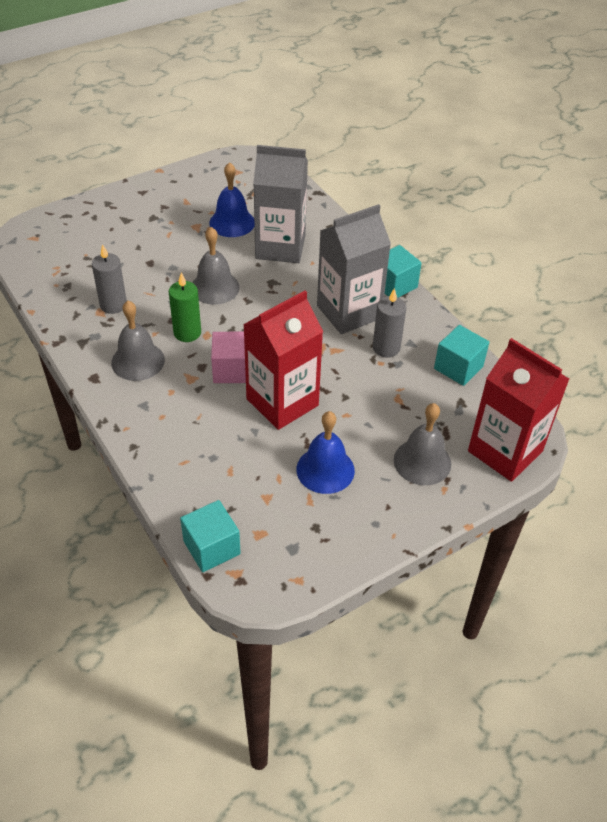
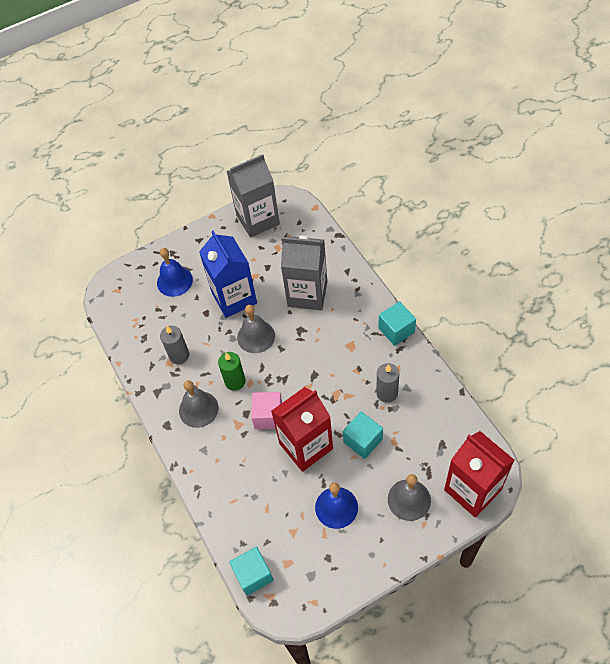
camera: 10 degrees right, 10 degrees up
(187, 248) = (234, 298): none -> blue carton
(232, 222) = (269, 269): blue bell -> blue bell (174, 281)
(348, 312) = (359, 358): grey carton -> grey carton (258, 220)
(458, 367) = (442, 411): turquoise cube -> turquoise cube (363, 440)

